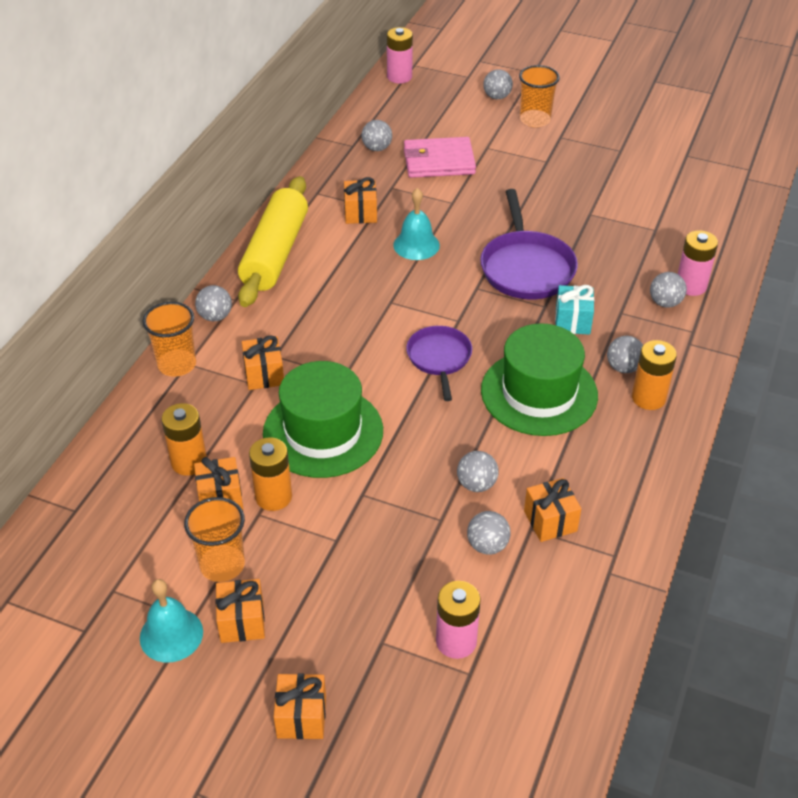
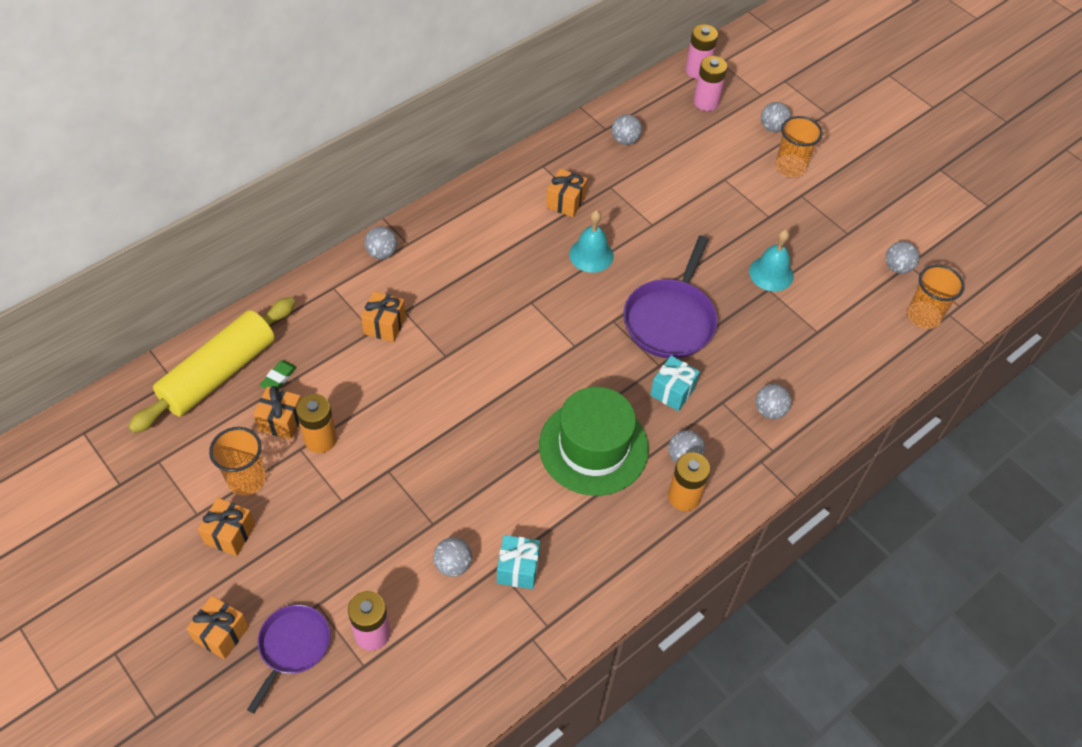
camera: 25 degrees right, 10 degrees up
(171, 634) = (175, 518): turquoise bell -> turquoise bell (771, 273)
(177, 364) = (325, 285): orange cup -> orange cup (923, 316)
(189, 462) = (278, 378): orange battery -> green eraser
(275, 253) = (468, 212): yellow rolling pin -> yellow rolling pin (219, 373)
(323, 432) = (395, 400): green hat -> none
(439, 161) = (670, 176): pink wallet -> none
(439, 358) = (534, 375): purple pan -> purple pan (293, 646)
(476, 484) = (482, 506): grey ball -> grey ball (897, 267)
(550, 521) = (518, 569): orange gift -> turquoise gift
(691, 286) = (806, 404): pink battery -> pink battery (706, 102)

